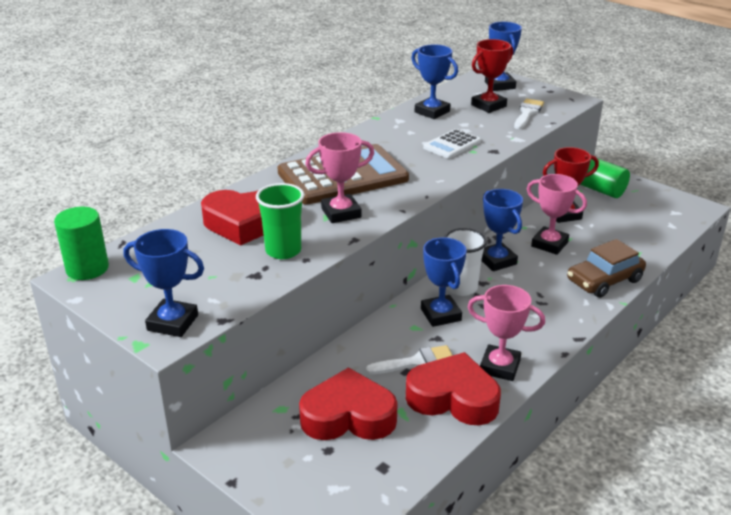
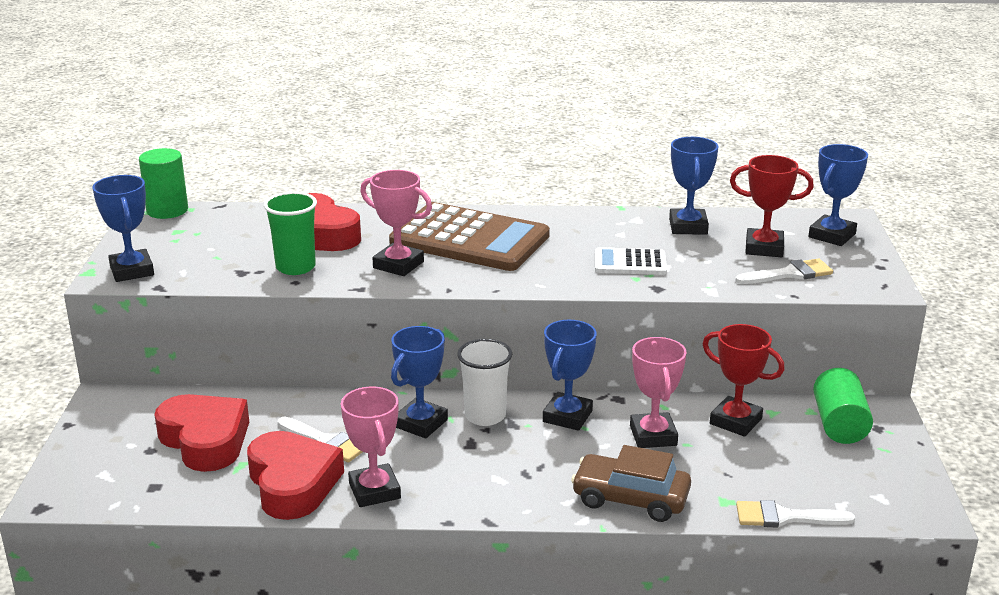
camera: 50 degrees right, 5 degrees down
(667, 245) = (784, 517): none -> white brush

